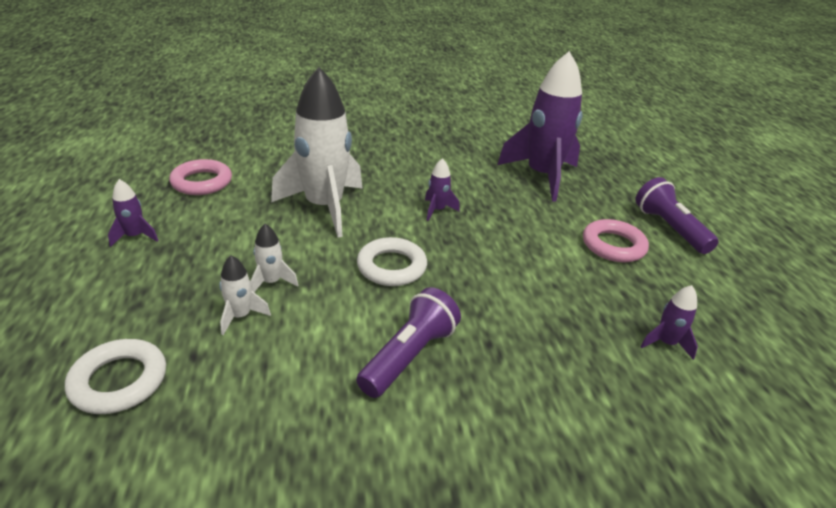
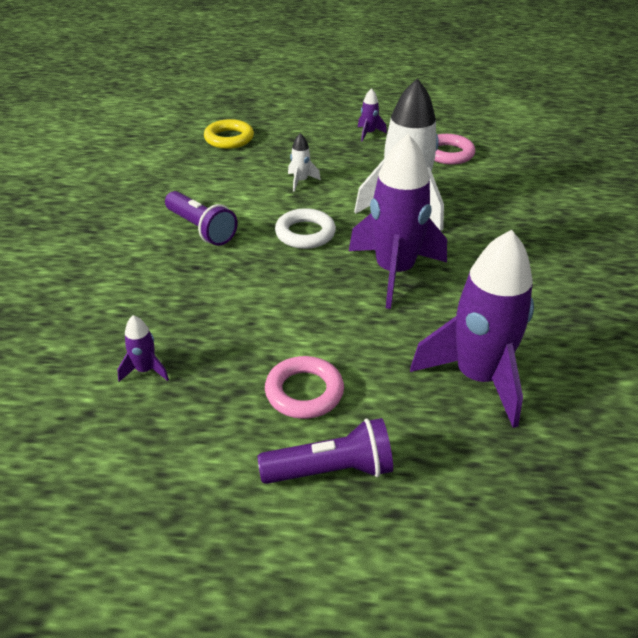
camera: 105 degrees right, 5 degrees up
(119, 381) = (229, 138): white ring -> yellow ring
(240, 316) = (268, 170): white rocket -> none
(437, 210) = (394, 272): purple rocket -> purple rocket, size x2.40

